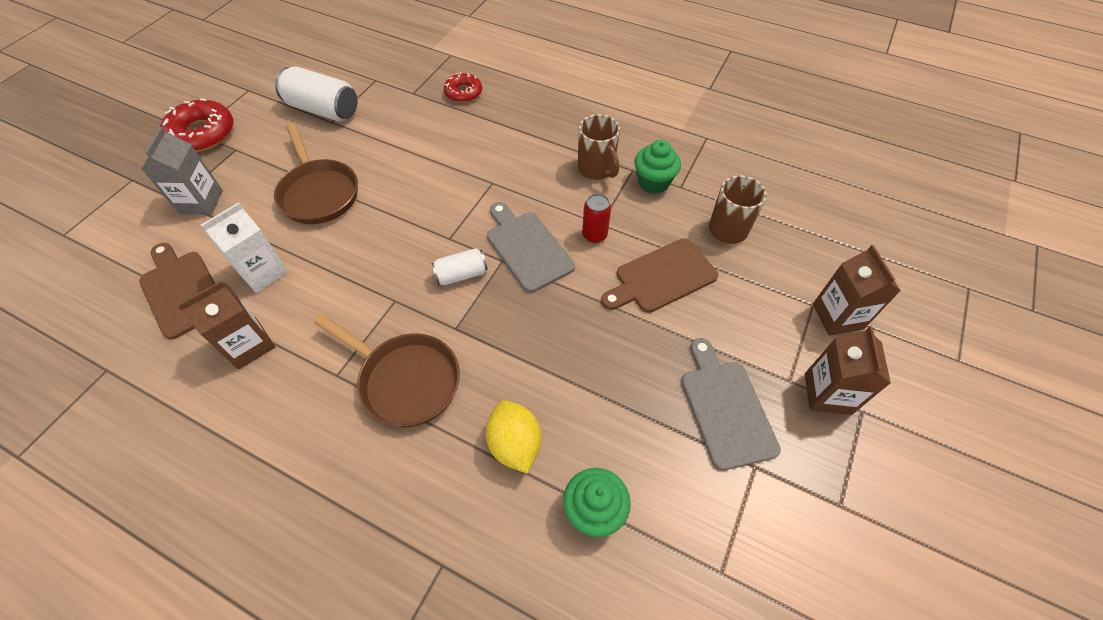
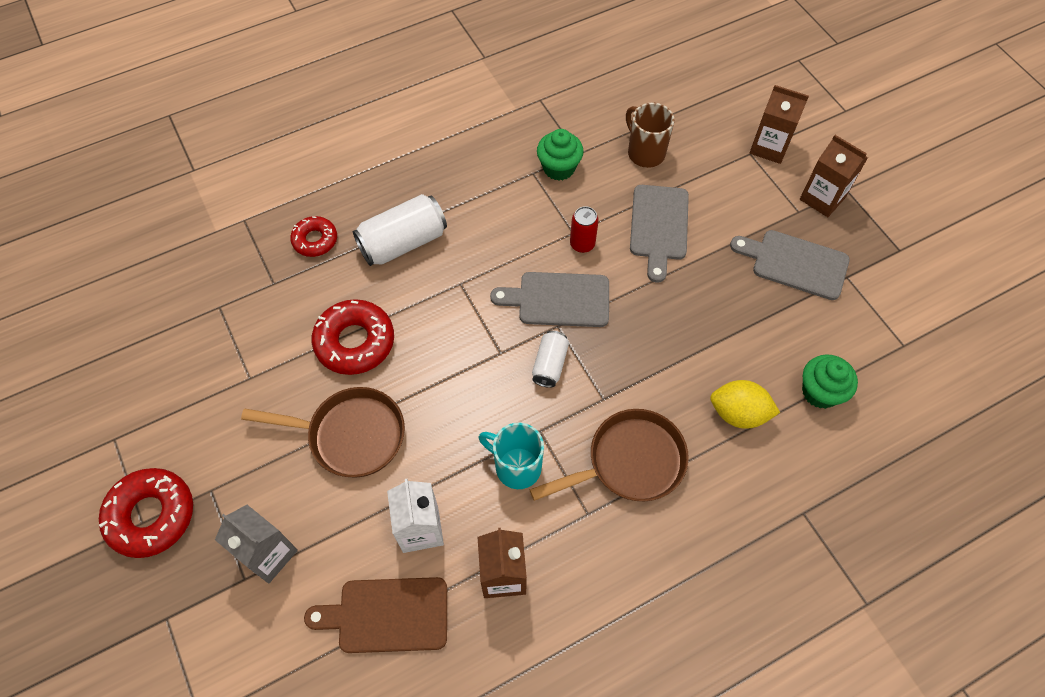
camera: 55 degrees left, 5 degrees up
(323, 109) = (223, 377): white can -> white can (403, 242)
(351, 302) = (516, 467): none -> turquoise mug
(396, 155) = (355, 342): none -> red donut
(596, 169) = (510, 197): brown mug -> none
(661, 277) = (658, 226): brown cutting board -> grey cutting board

